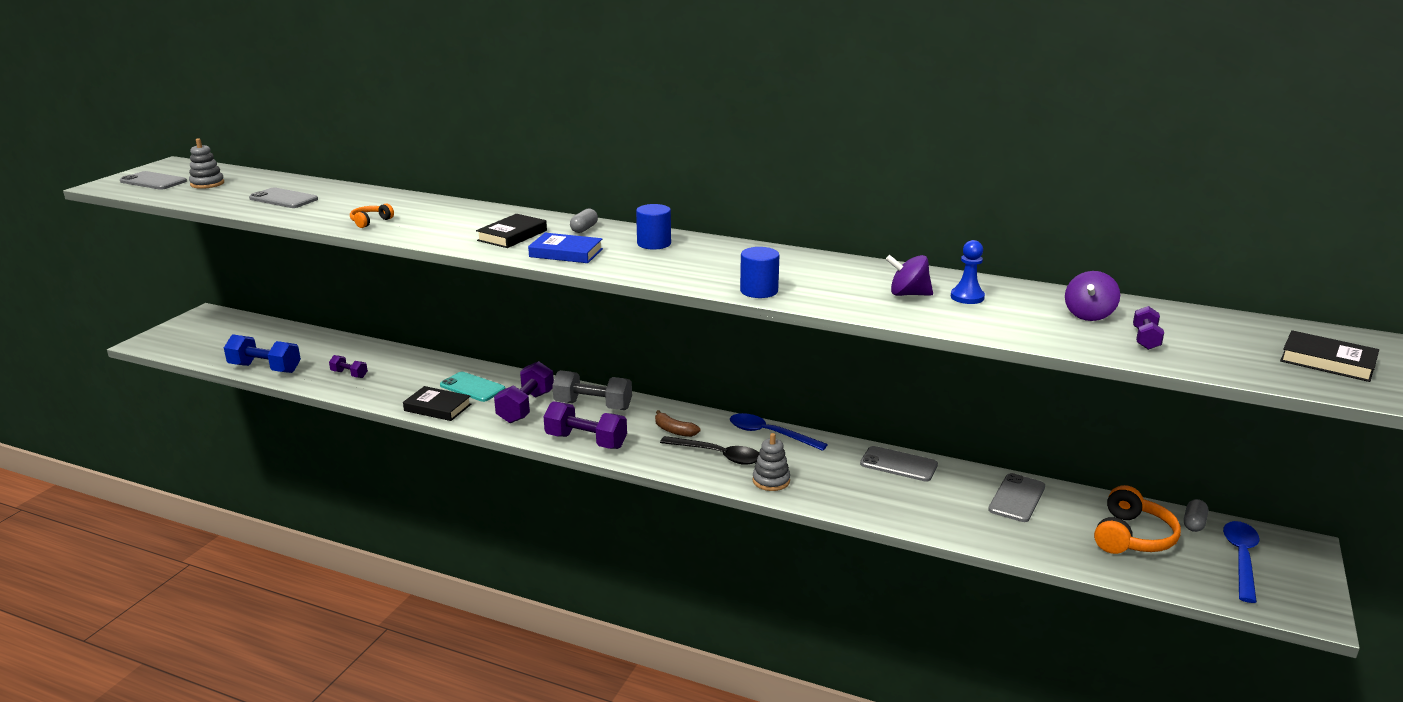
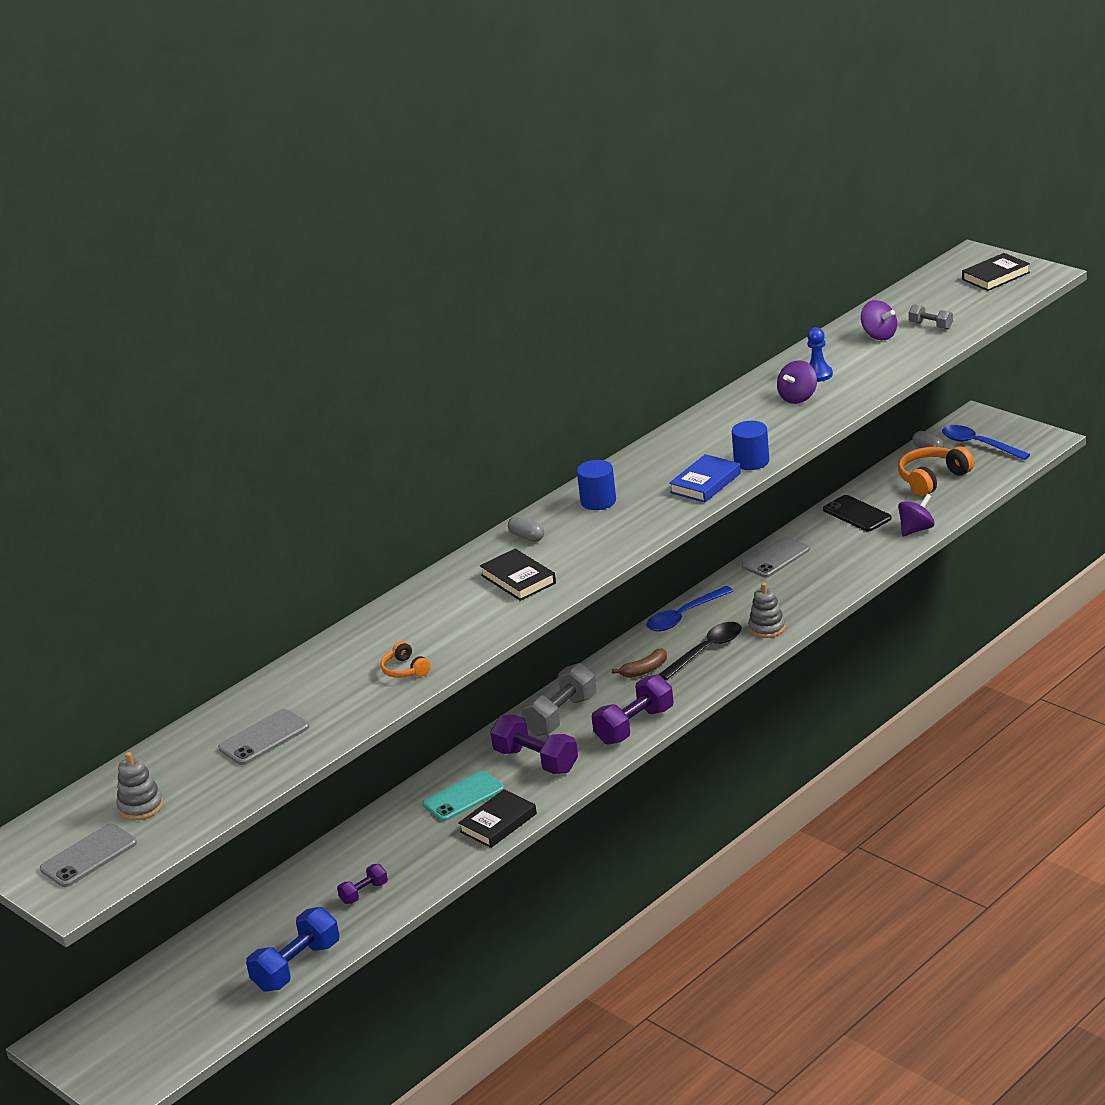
camera: 65 degrees left, 5 degrees up
(566, 253) = (593, 550): blue book -> blue book (705, 483)
(1016, 542) = (916, 529): none -> purple spinning top
(1017, 498) = (857, 514): grey phone -> black phone
(1132, 537) = (932, 479): orange headphones -> orange headphones turned 90 degrees counterclockwise
(1145, 339) = (931, 326): purple dumbbell -> grey dumbbell

